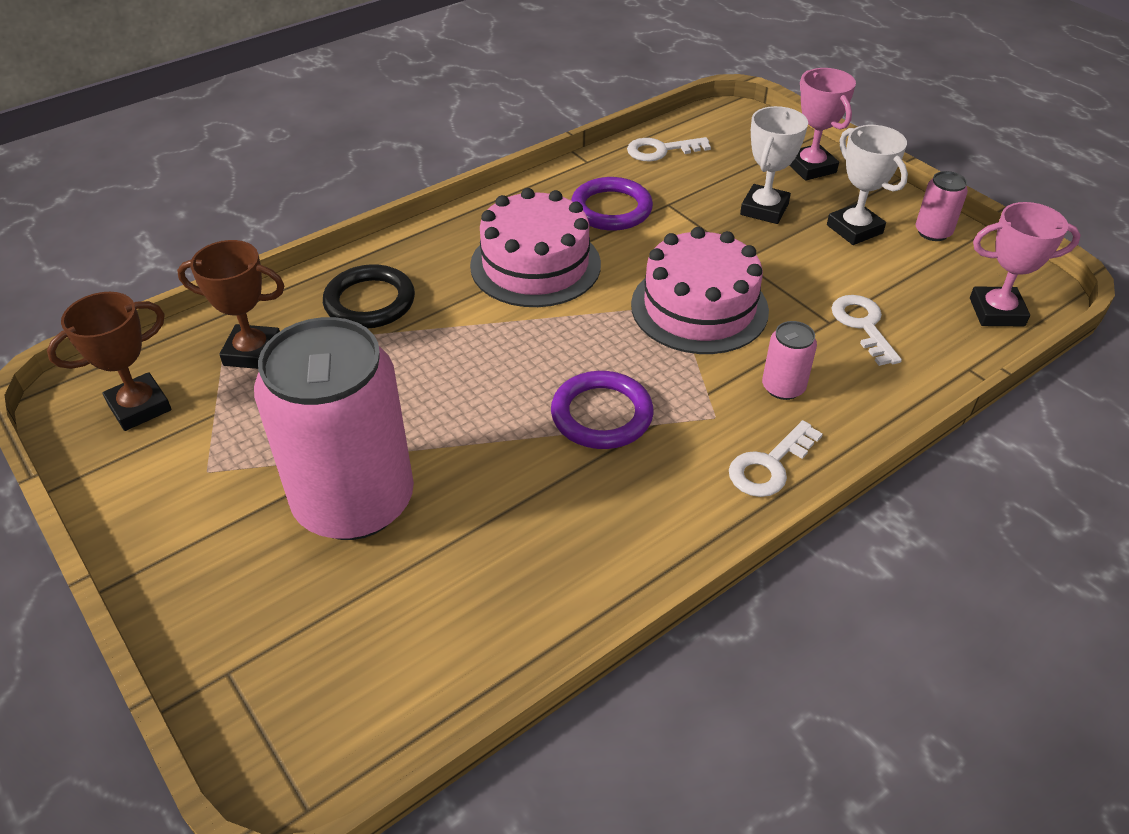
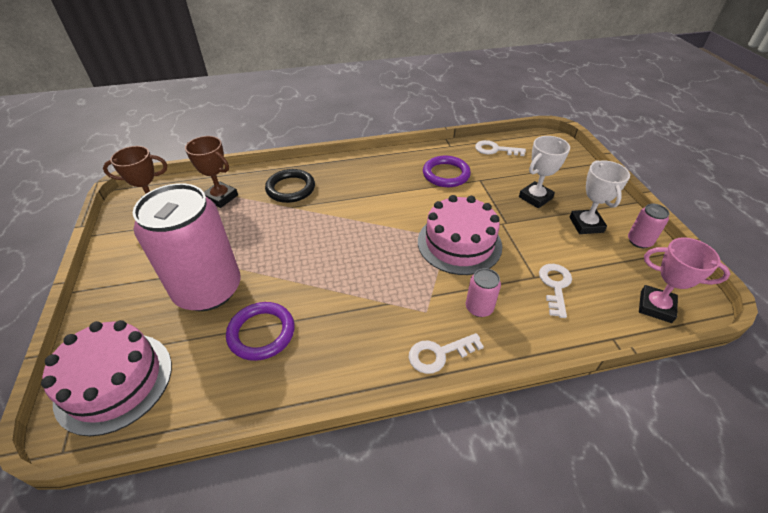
camera: 25 degrees right, 0 degrees up
(535, 265) = (385, 193): pink cake -> pink cake (114, 381)
(601, 415) = (363, 287): purple ring -> purple ring (261, 333)
(810, 167) = (580, 181): pink trophy -> none

